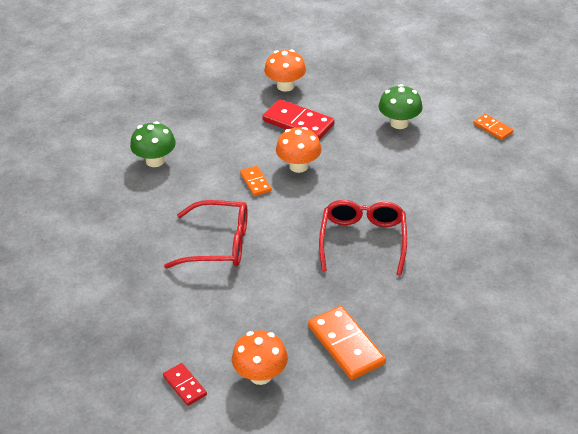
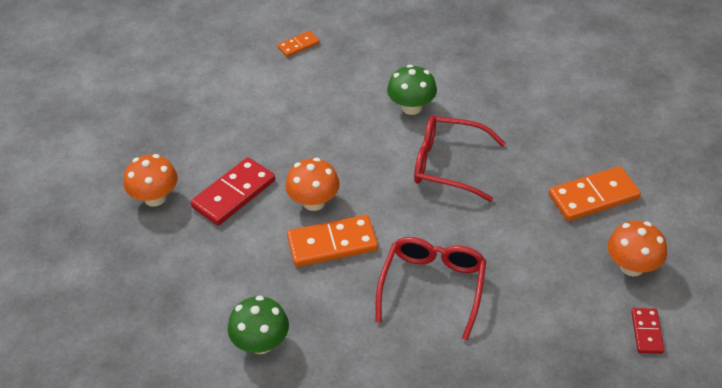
camera: 80 degrees left, 5 degrees up
(184, 386) = (647, 332): red domino -> red domino turned 60 degrees counterclockwise
(255, 182) = (332, 244): orange domino -> orange domino, size x1.81
(399, 123) = (265, 110): green mushroom -> green mushroom (411, 107)

